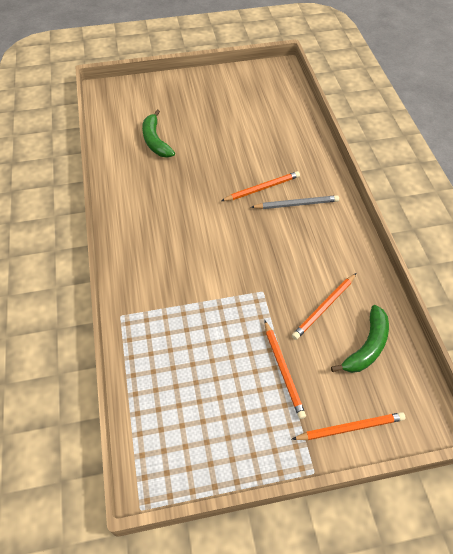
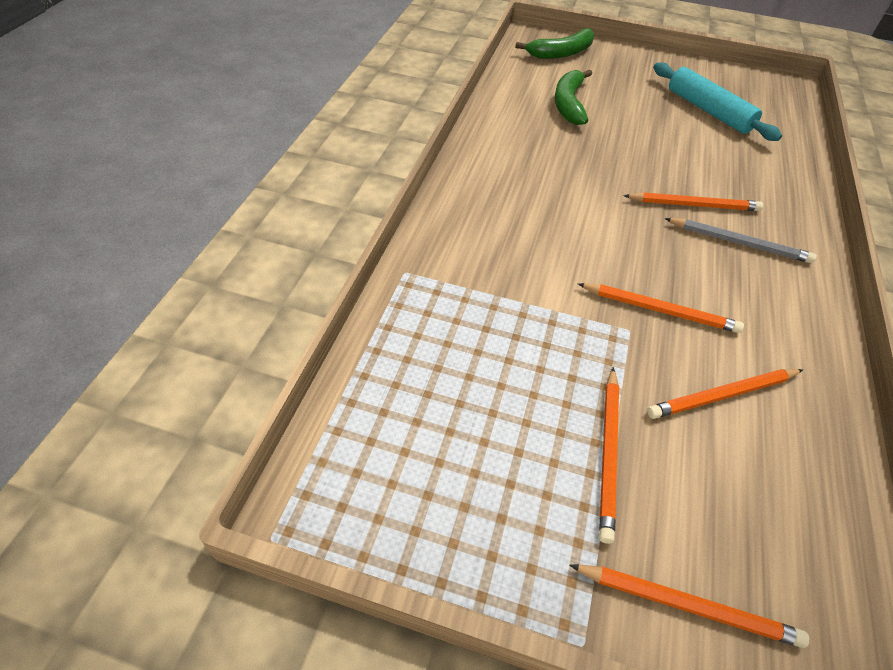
camera: 25 degrees right, 5 degrees down
(242, 110) = (708, 111): none -> turquoise rolling pin
(273, 270) = (660, 310): none -> orange pencil
(367, 346) = (777, 488): green banana -> green banana (561, 53)

